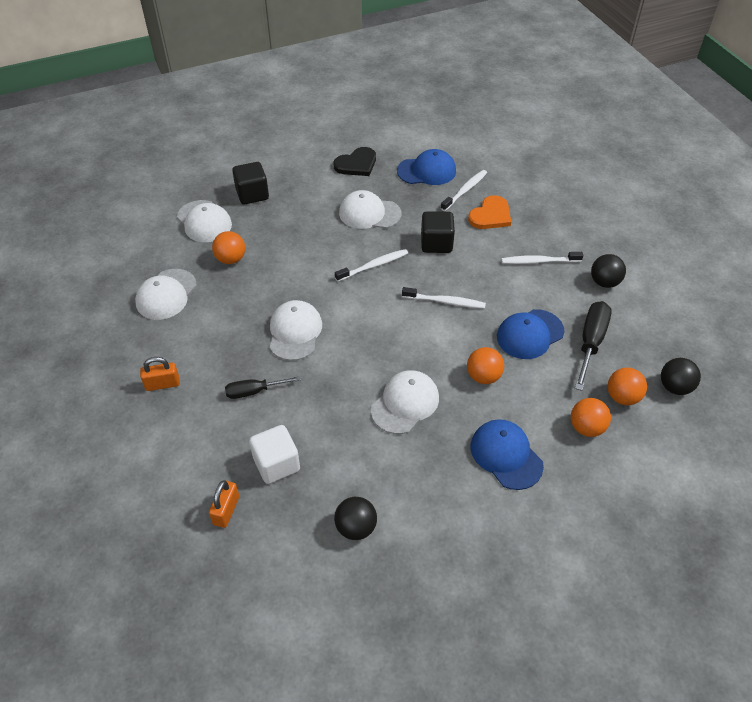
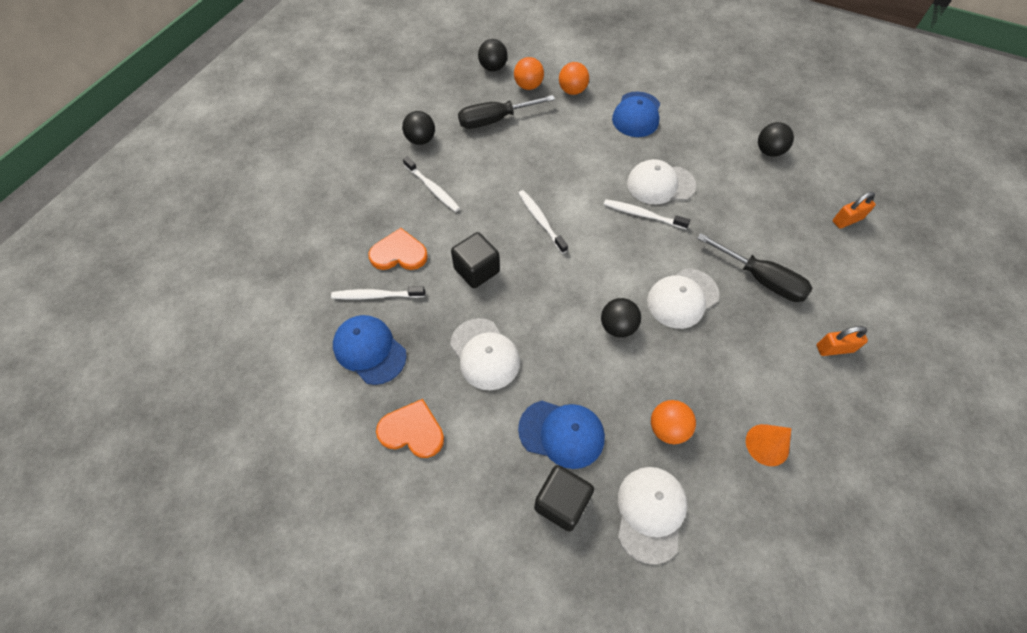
camera: 130 degrees left, 10 degrees up
(162, 384) = (834, 348): orange padlock -> orange padlock turned 45 degrees counterclockwise
(166, 294) = (767, 444): white cap -> orange cone
(254, 391) = (760, 279): black screwdriver -> black screwdriver, size x1.57
(276, 464) = (788, 219): white cube -> none
(316, 283) = (617, 326): none -> black ball
(356, 164) = (412, 431): black heart -> orange heart
(373, 266) = (552, 298): white toothbrush -> white toothbrush (643, 215)
(483, 376) = (589, 157): orange ball -> none
(530, 334) = (521, 154): blue cap -> blue cap (561, 433)

